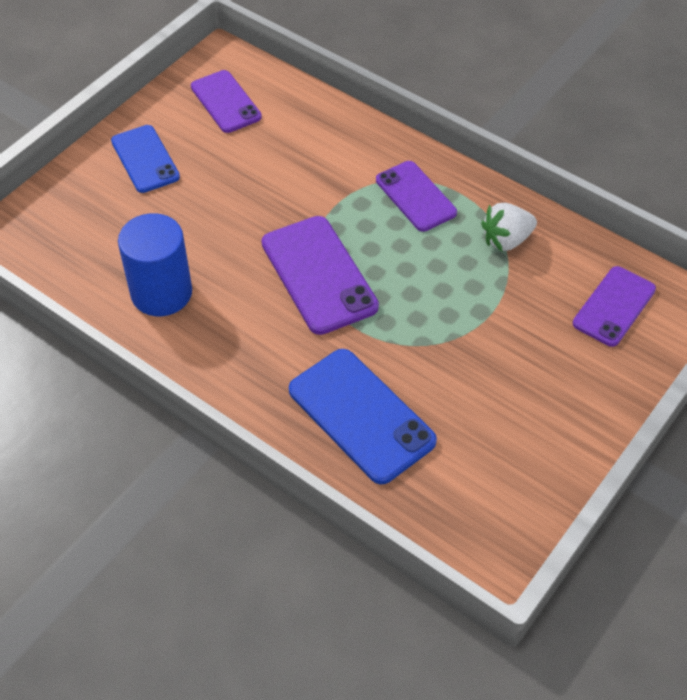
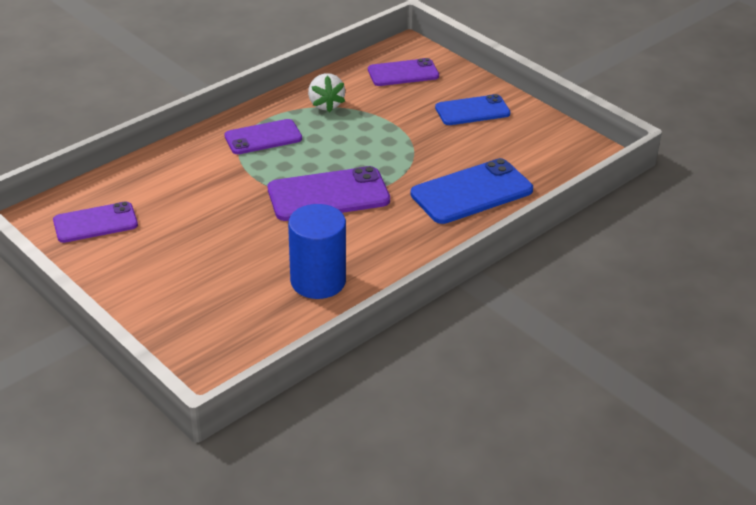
camera: 80 degrees left, 15 degrees down
(145, 159) = (147, 279): blue phone -> blue phone (472, 111)
(614, 306) = (403, 73): purple phone -> purple phone turned 60 degrees counterclockwise

